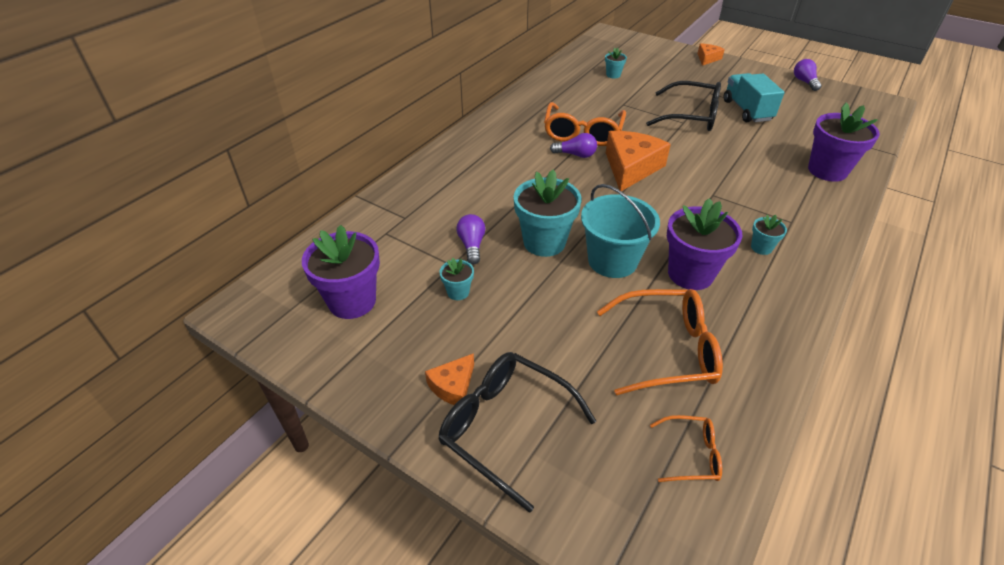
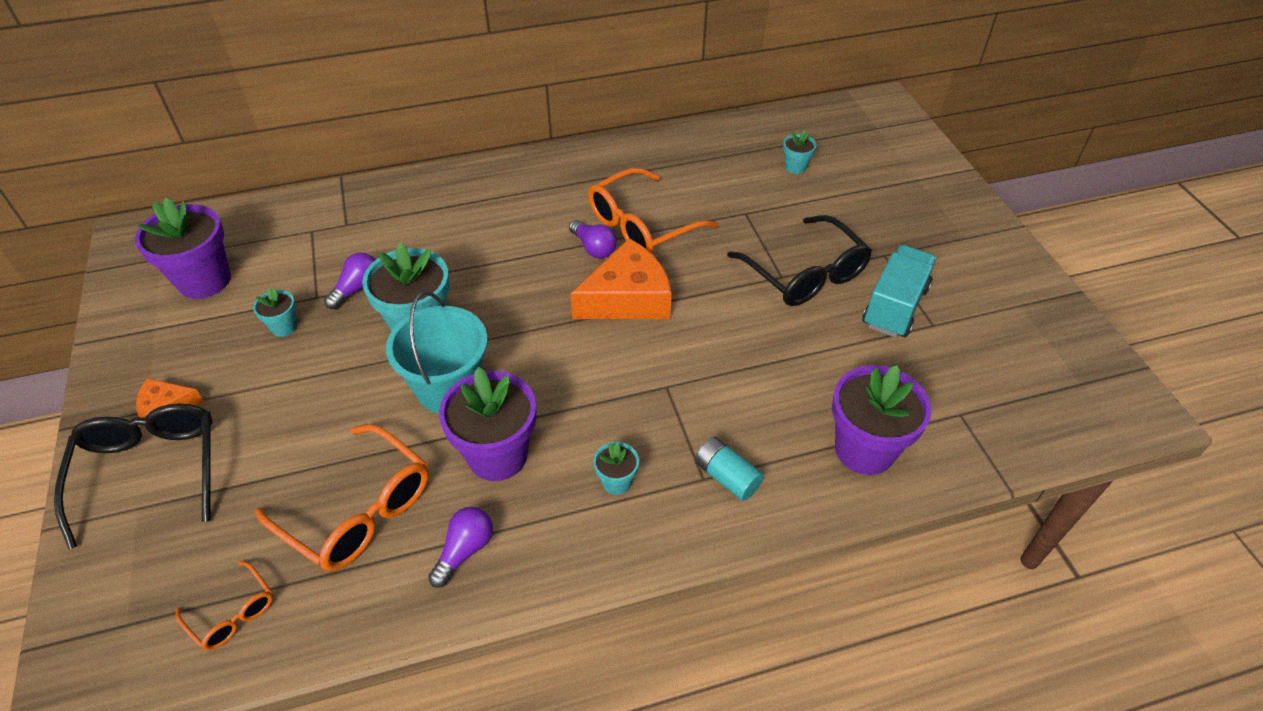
camera: 40 degrees right, 5 degrees up
(707, 58) = (965, 204): orange cheese -> none
(798, 215) = (726, 477): none -> turquoise battery
(804, 82) = (1059, 312): purple light bulb -> purple light bulb (465, 550)

